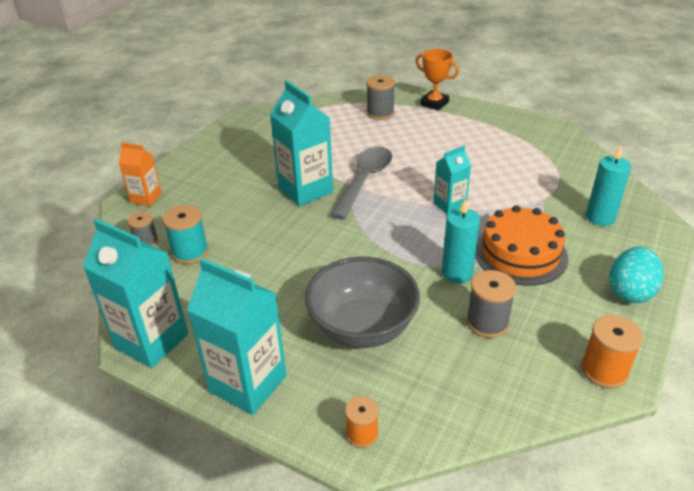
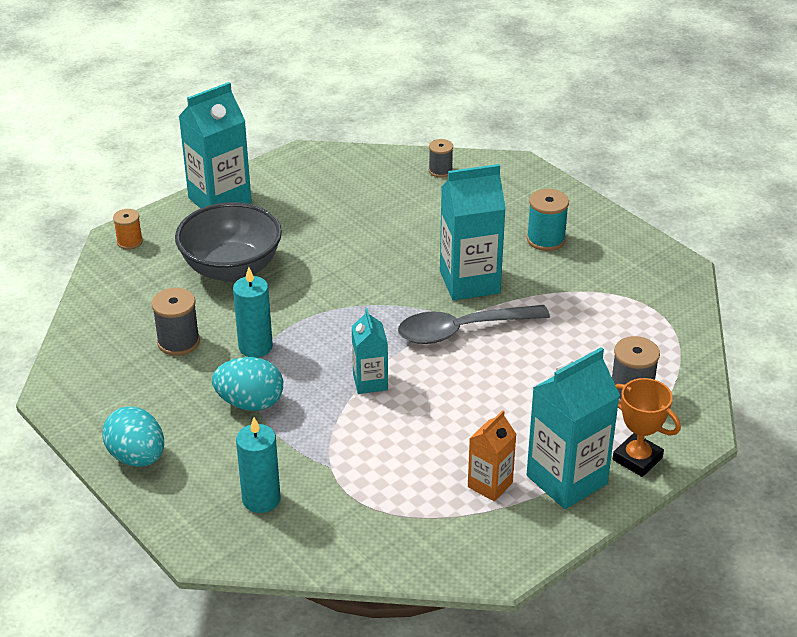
camera: 110 degrees right, 0 degrees up
(146, 198) = (519, 176): orange carton -> orange carton (490, 485)
(152, 341) = (302, 162): turquoise carton -> turquoise carton (566, 480)
(190, 252) = (406, 193): turquoise spool -> turquoise spool (546, 239)
(364, 180) = (462, 330): grey spoon -> grey spoon turned 120 degrees clockwise
(434, 103) = (637, 459): orange trophy -> orange trophy turned 75 degrees clockwise
(520, 253) = (250, 403): orange cake -> turquoise egg
(604, 370) = (72, 388): orange spool -> none

